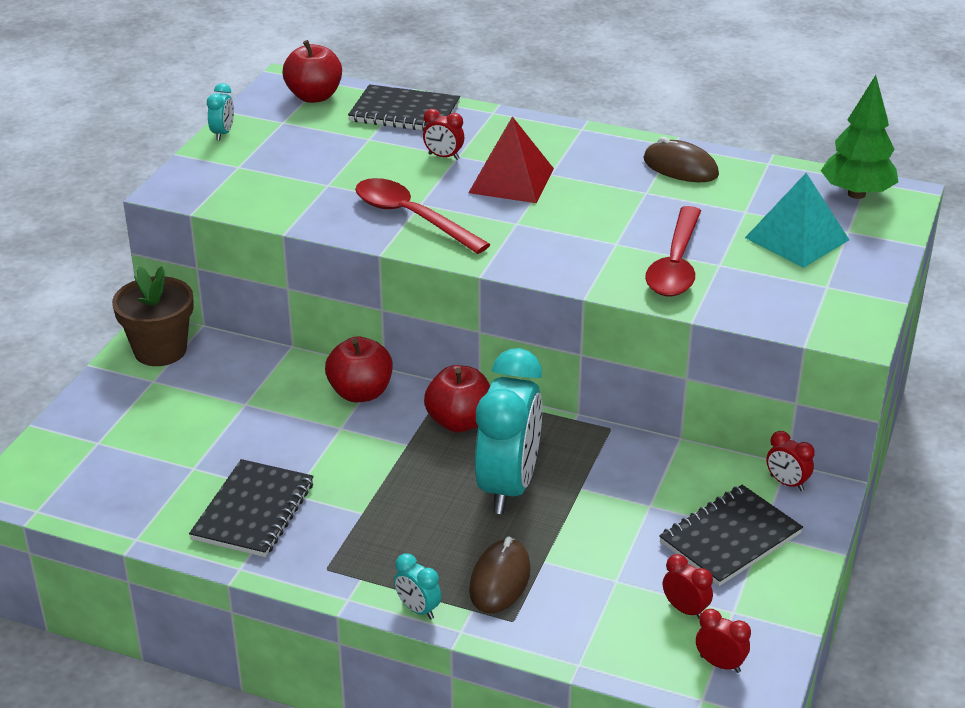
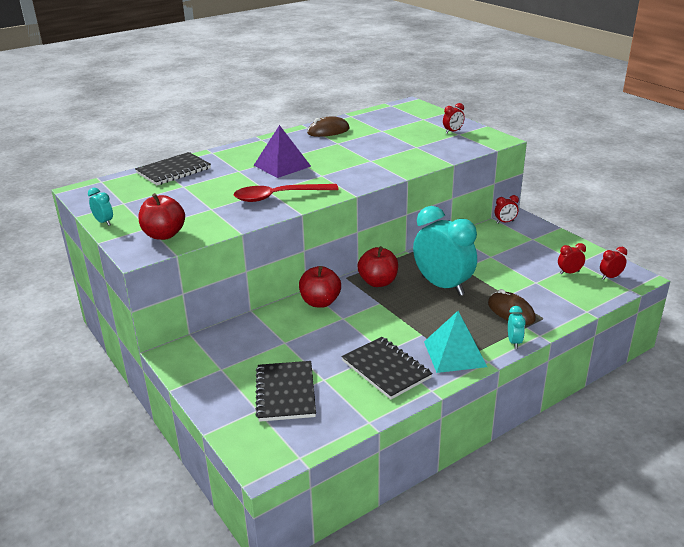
camera: 55 degrees left, 5 degrees down
(160, 350) = (194, 357): brown flower pot -> none
(314, 96) = (113, 187): red apple -> red apple (164, 235)
(418, 609) = (514, 342): turquoise clock -> turquoise clock turned 75 degrees counterclockwise
(443, 156) = (234, 174): red clock -> red clock (452, 131)
(511, 180) = (282, 165): red pyramid -> purple pyramid
(676, 265) = (405, 154): red spoon -> none
(730, 538) = (530, 246): black notebook -> black notebook (285, 393)
(796, 238) = (416, 128): turquoise pyramid -> turquoise pyramid (454, 354)
(856, 194) = (398, 109): green tree -> none

